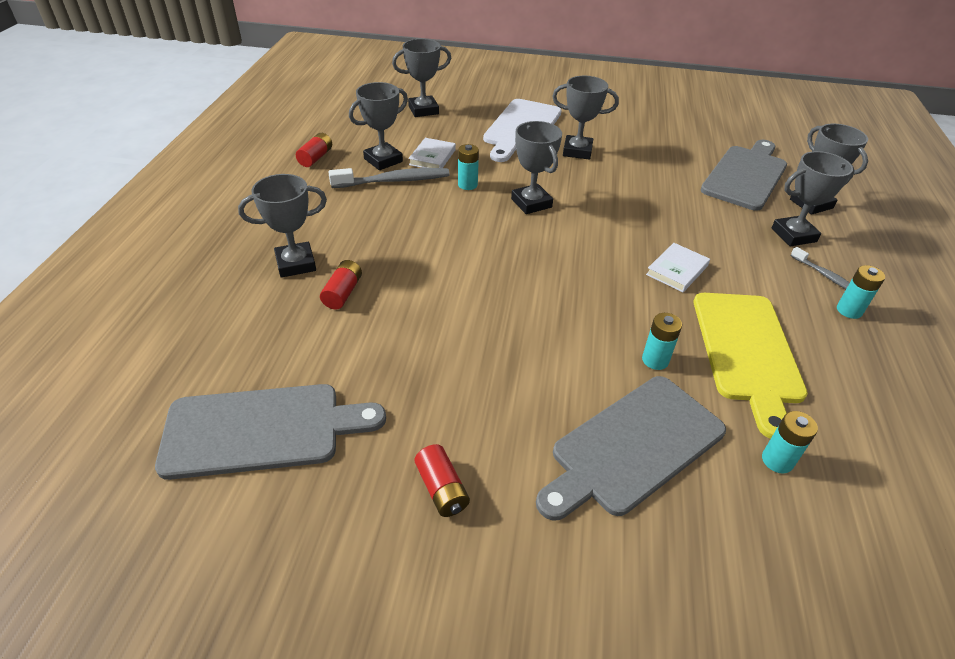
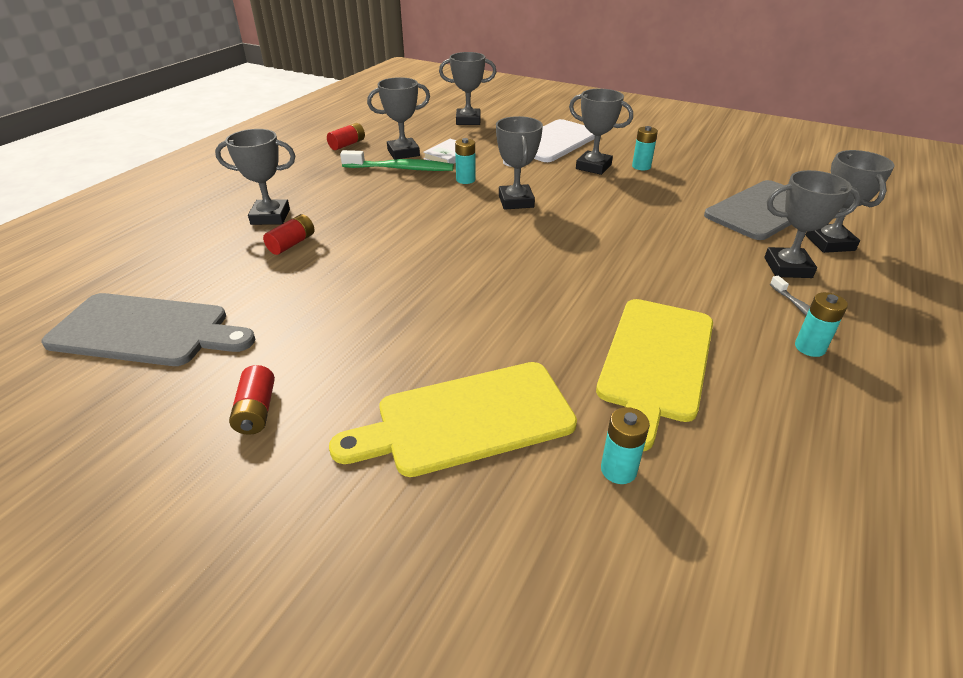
camera: 20 degrees right, 5 degrees down
(394, 181) = (401, 169): grey toothbrush -> green toothbrush
(633, 446) = (466, 419): grey cutting board -> yellow cutting board
(655, 360) = (546, 350): turquoise battery -> turquoise battery (641, 166)
(677, 270) = (627, 277): white book -> none

